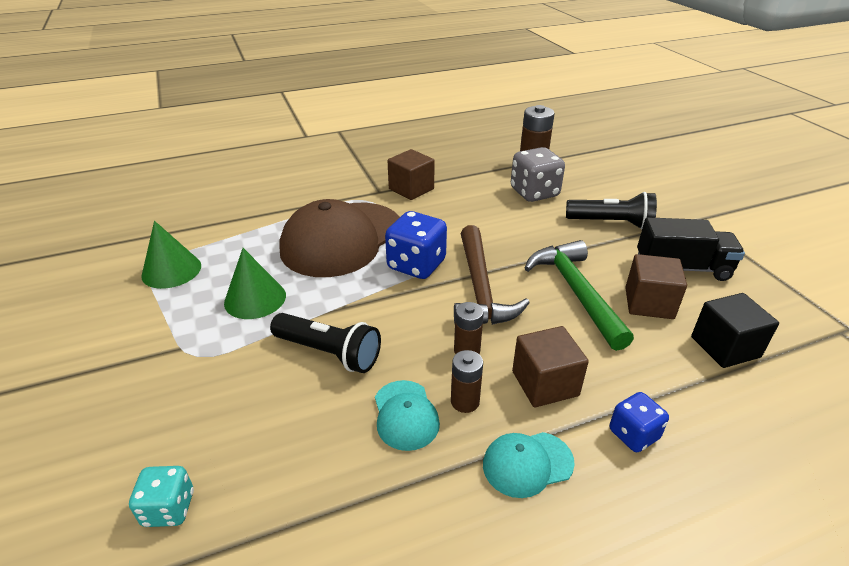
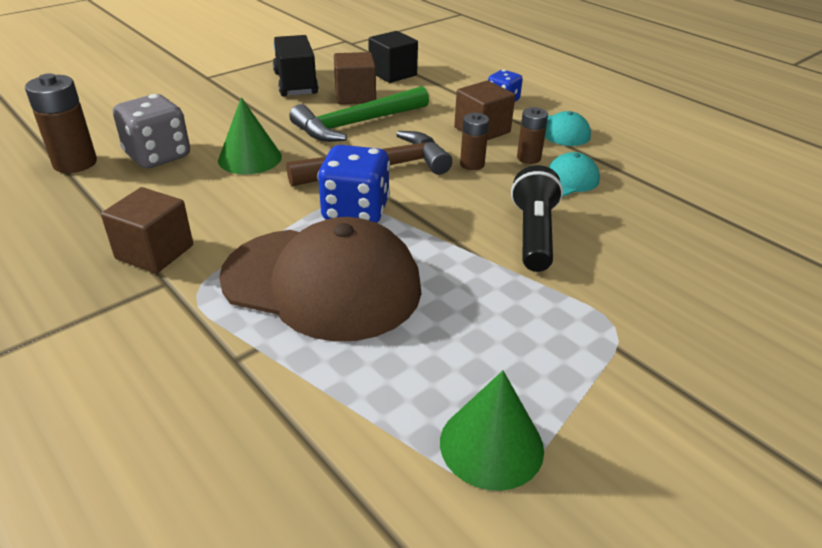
camera: 110 degrees left, 0 degrees up
(169, 508) = (756, 265): turquoise dice -> none
(255, 299) = (493, 318): green cone -> green cone (250, 158)
(611, 223) = (224, 112): black flashlight -> none

